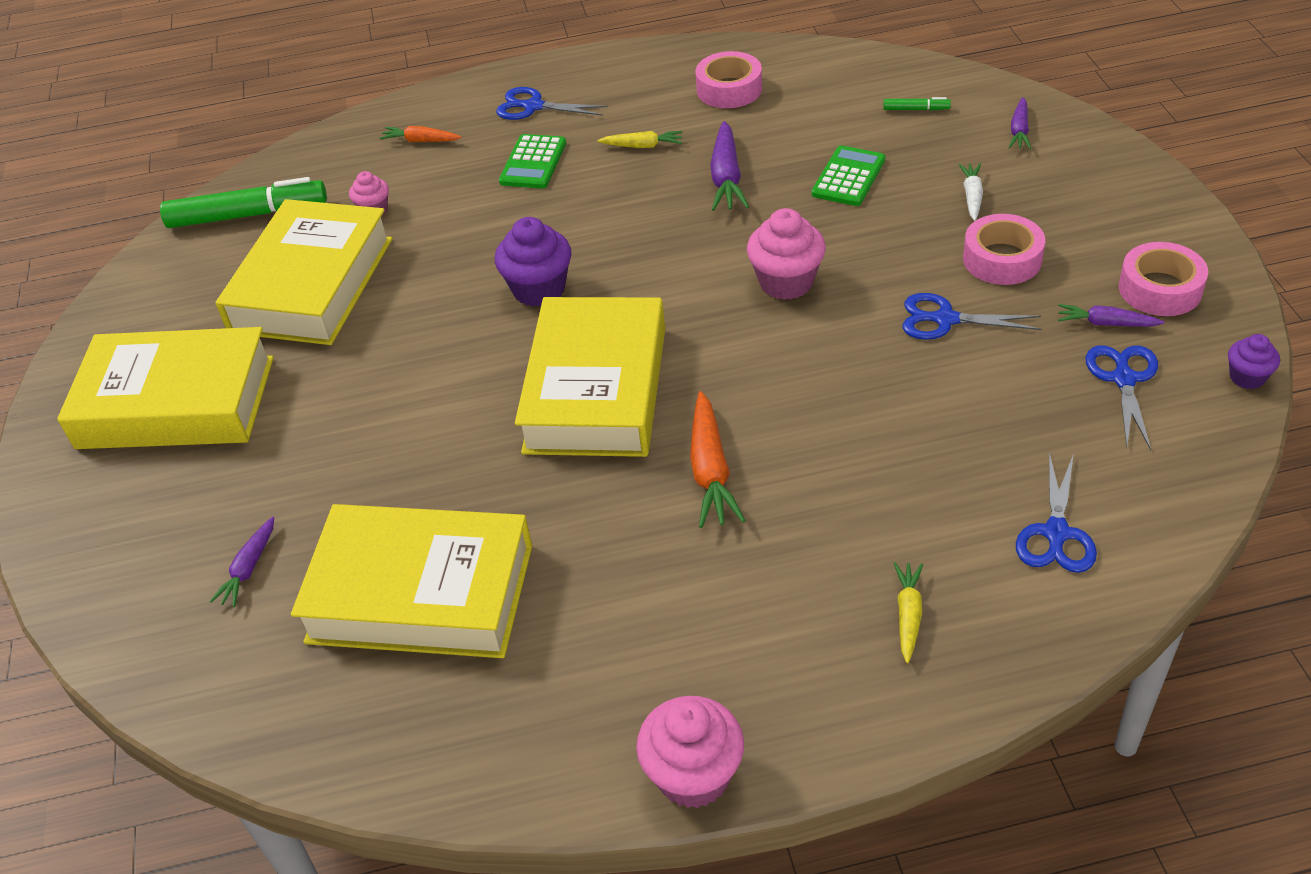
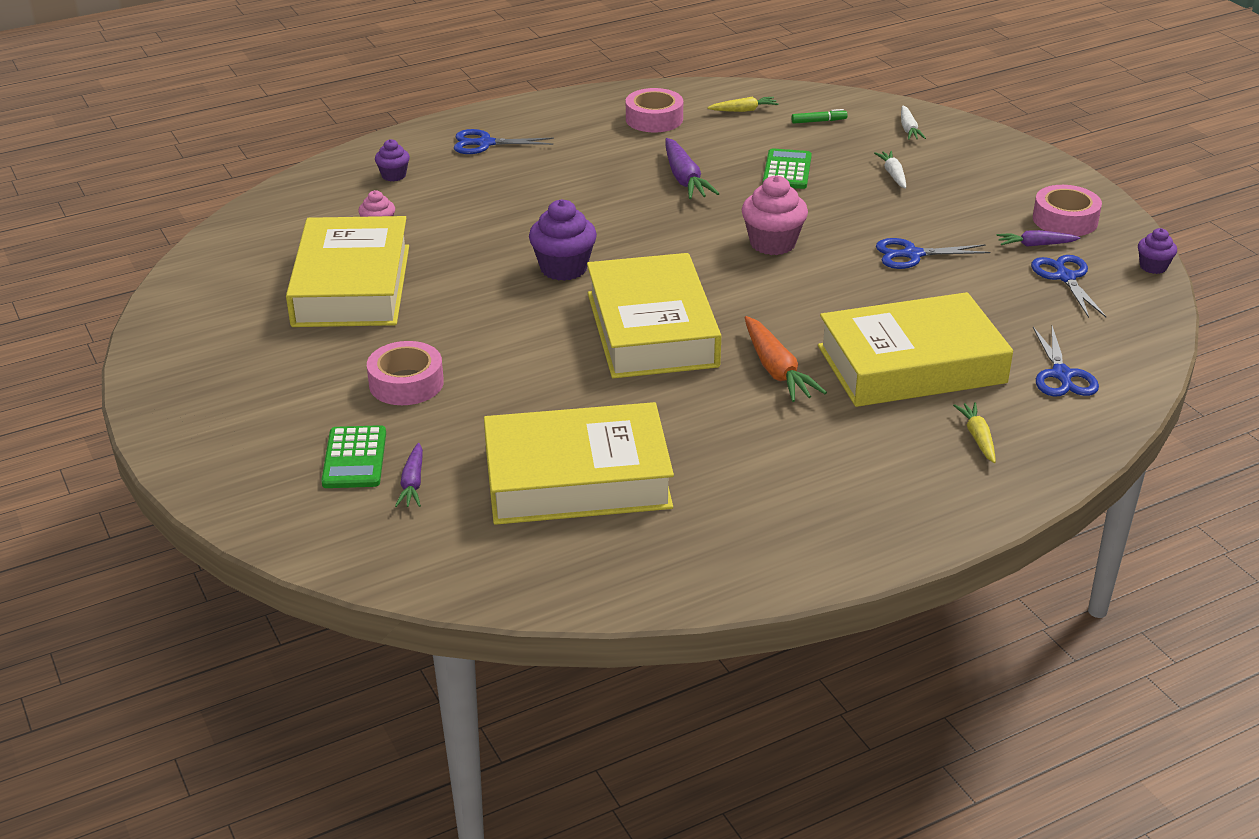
camera: 20 degrees left, 10 degrees down
(176, 402) = (272, 380): yellow book -> yellow book (911, 364)
(248, 215) = (258, 242): green marker -> none
(421, 141) = (394, 175): orange carrot -> purple cupcake
(533, 163) = (508, 182): green calculator -> green calculator (354, 458)
(642, 146) = (600, 163): yellow carrot -> yellow carrot (744, 110)
(693, 775) = (865, 556): pink cupcake -> none
(1002, 259) = (937, 212): pink tape -> pink tape (406, 383)
(1019, 130) = (908, 129): purple carrot -> white carrot

